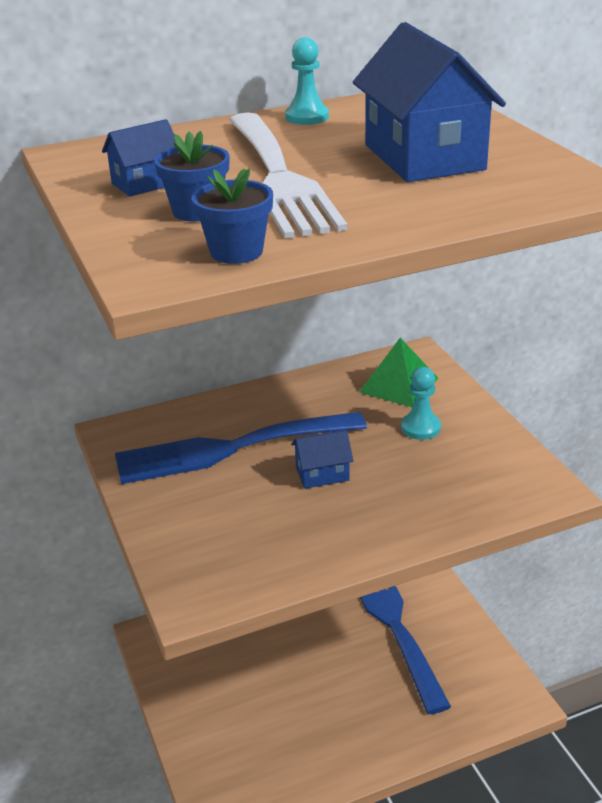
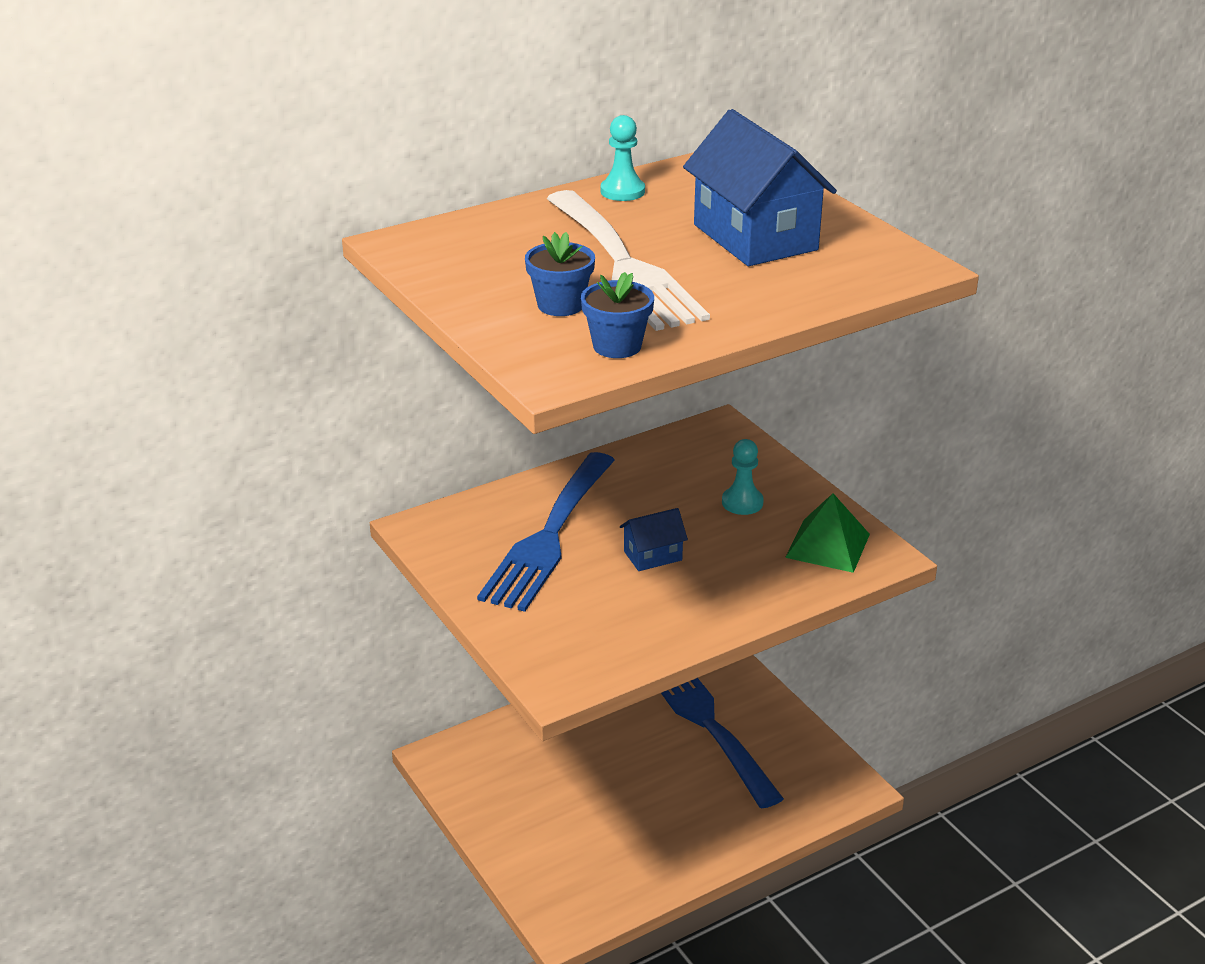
camera: 10 degrees left, 0 degrees up
(145, 183) = (495, 276): blue house -> none
(230, 449) = (549, 537): blue fork -> blue fork turned 45 degrees counterclockwise
(398, 385) = (709, 459): green pyramid -> green pyramid (827, 545)

